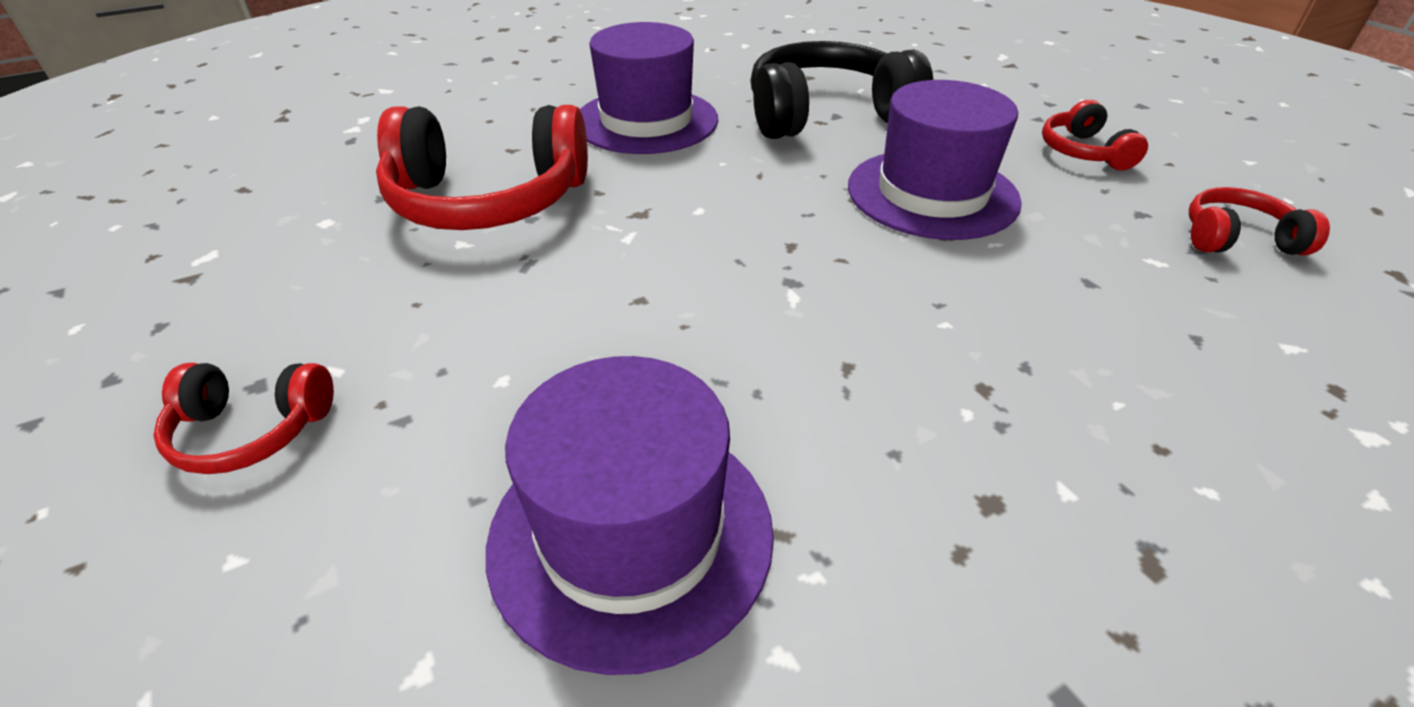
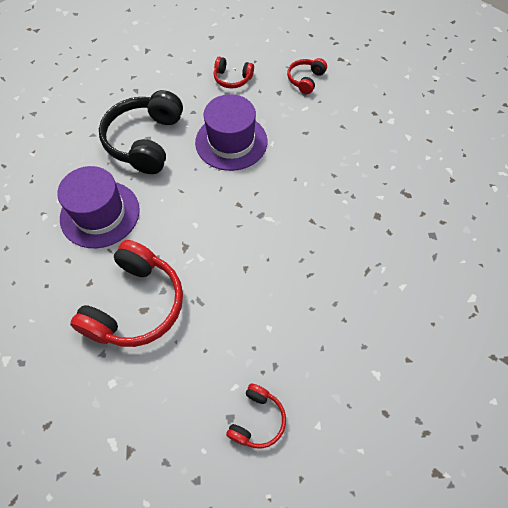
camera: 65 degrees left, 20 degrees up
(631, 534) = (353, 308): purple hat -> none

